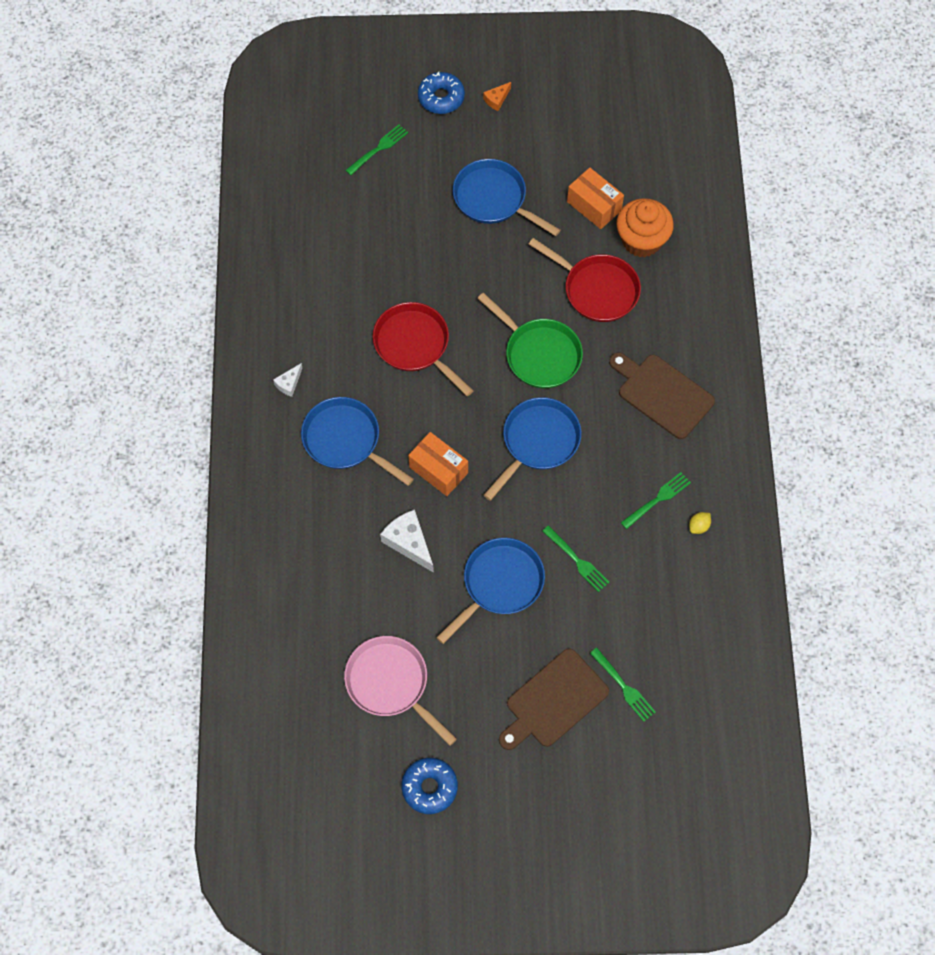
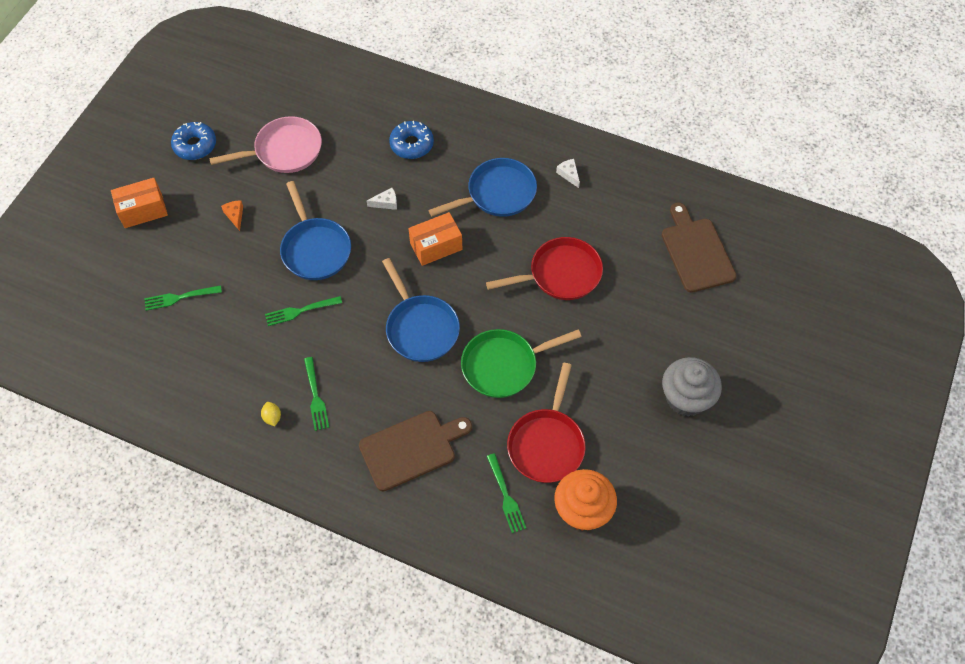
camera: 115 degrees right, 5 degrees down
(378, 149) = (782, 324): green fork -> green fork (505, 495)
(409, 542) = (386, 203): white cheese -> white cheese, size x0.56
(441, 97) = (825, 401): blue donut -> blue donut (412, 144)
(494, 199) = (686, 398): blue pan -> grey cupcake
(497, 99) = (805, 450): orange cheese -> orange cheese (235, 216)
(553, 701) = (201, 246): brown cutting board -> brown cutting board (696, 251)
(594, 206) = (641, 484): orange box -> orange box (143, 210)
(596, 289) = (547, 443): red pan -> red pan turned 45 degrees counterclockwise

